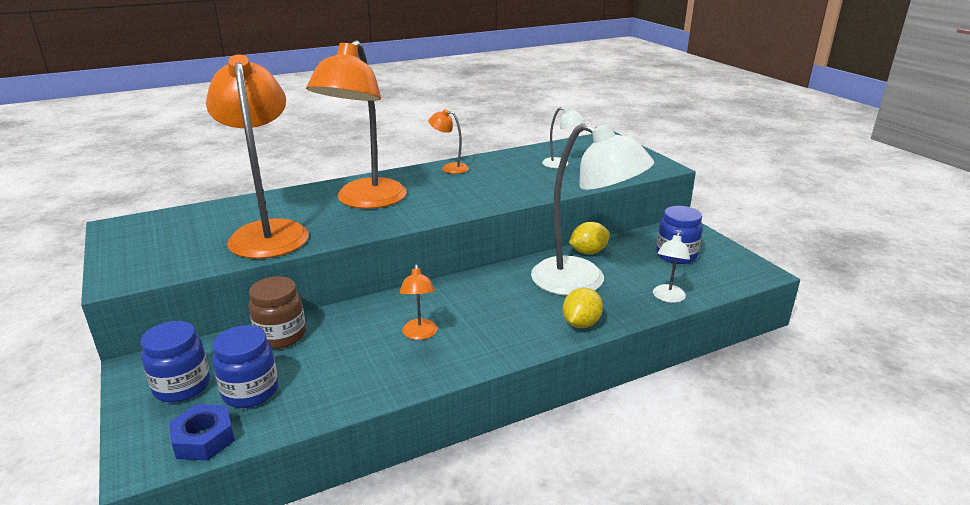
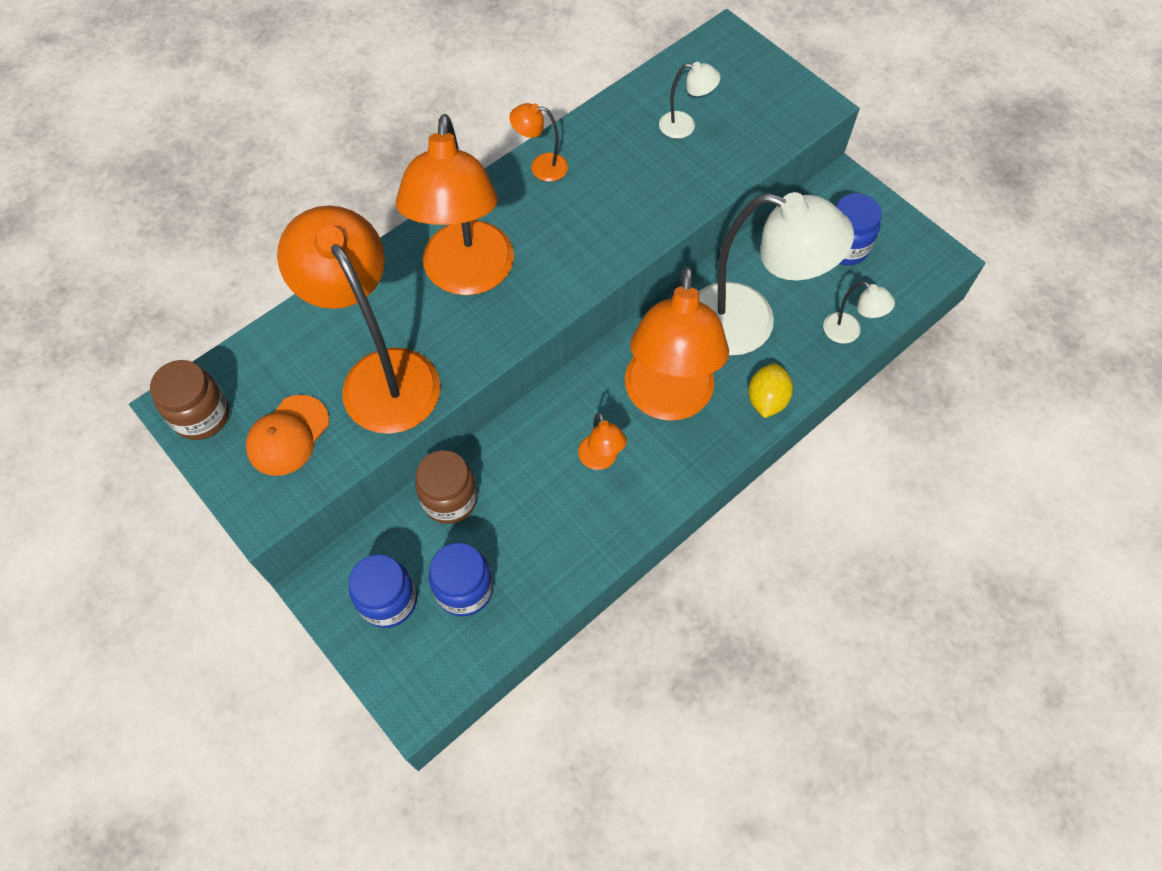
camera: 15 degrees left, 35 degrees up
(127, 232) = (201, 416): none -> brown jar
(175, 249) = (288, 435): none -> orange cap
(204, 439) = (455, 661): blue nut -> none
(495, 310) = (667, 400): none -> orange lamp
(588, 252) = (741, 263): yellow lemon -> none
(667, 298) = (849, 332): white lamp -> white lamp turned 60 degrees counterclockwise

